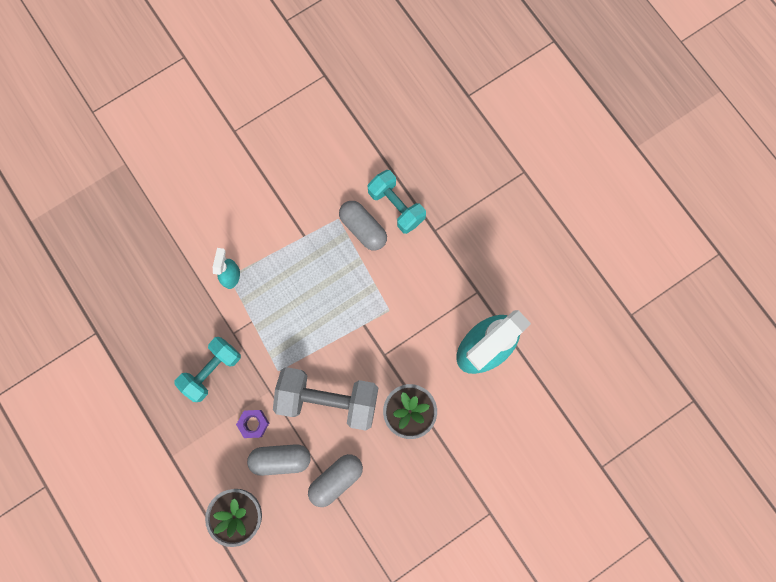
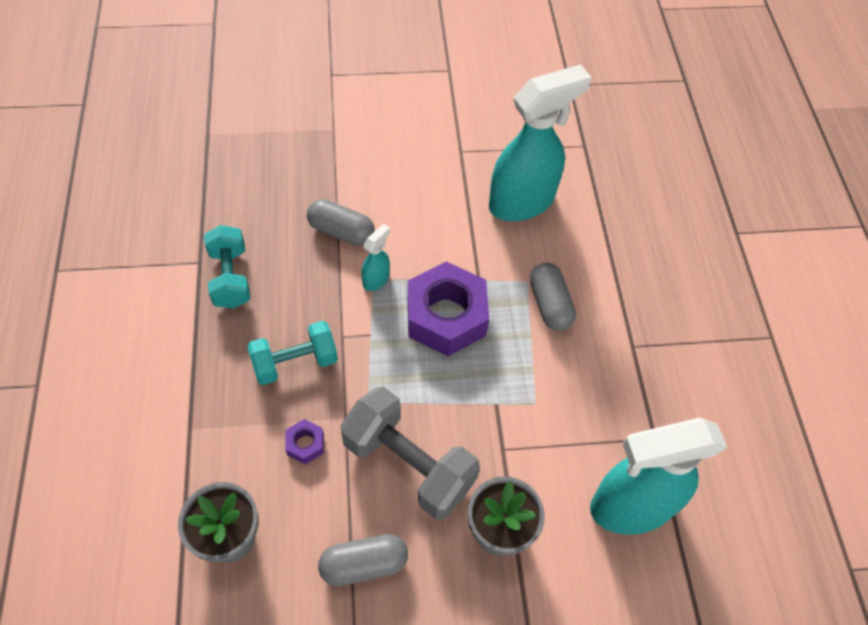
camera: 25 degrees right, 20 degrees down
(281, 459) = (312, 502): grey capsule -> grey capsule (341, 231)
(296, 278) = (446, 317): none -> purple nut
(302, 152) = (522, 202): none -> turquoise spray bottle
(396, 206) = (600, 300): turquoise dumbbell -> turquoise dumbbell (231, 278)

